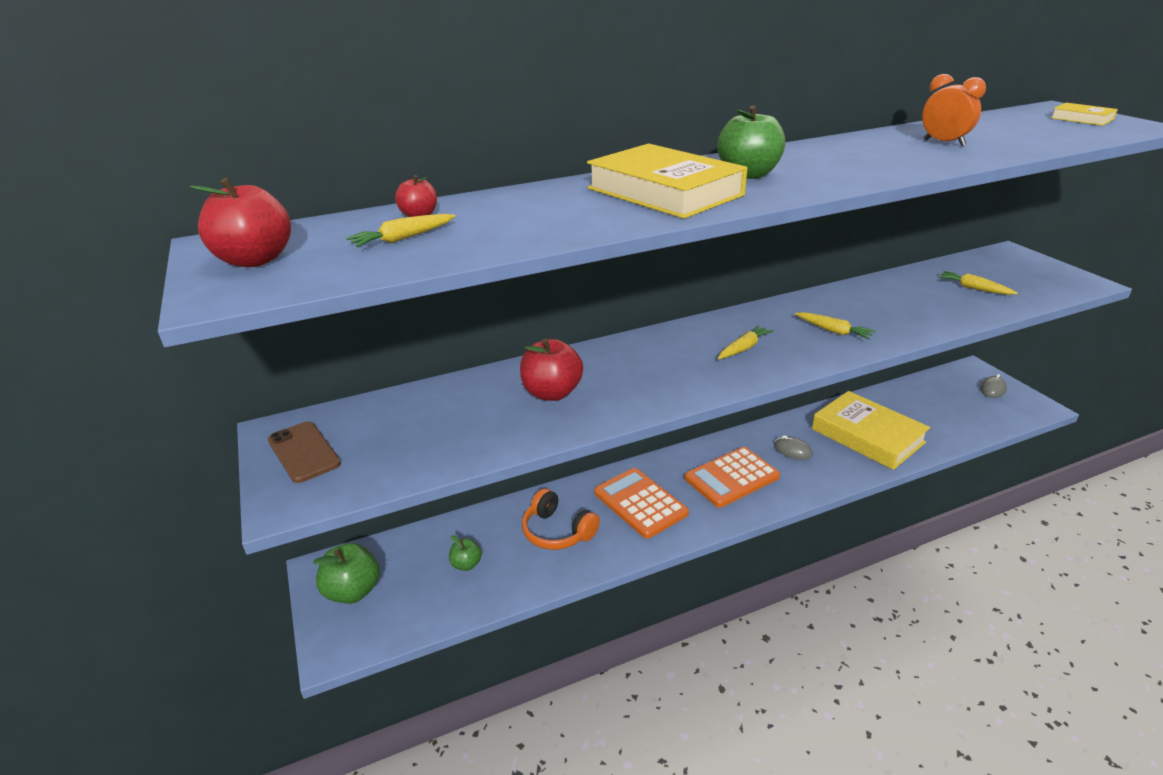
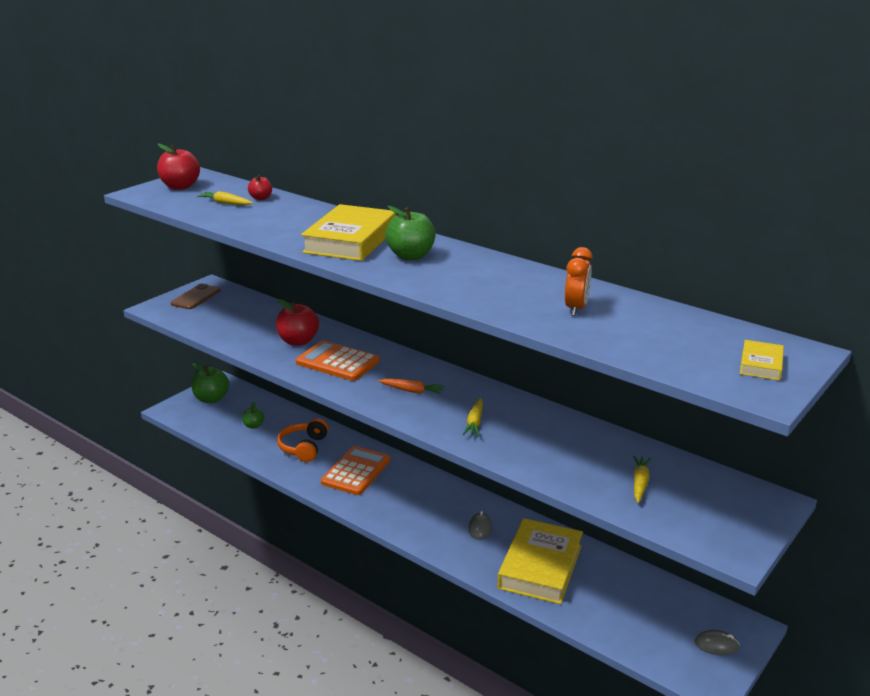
camera: 60 degrees right, 5 degrees down
(732, 478) = (417, 505): orange calculator -> orange calculator (337, 362)
(744, 348) = (412, 391): yellow carrot -> orange carrot

